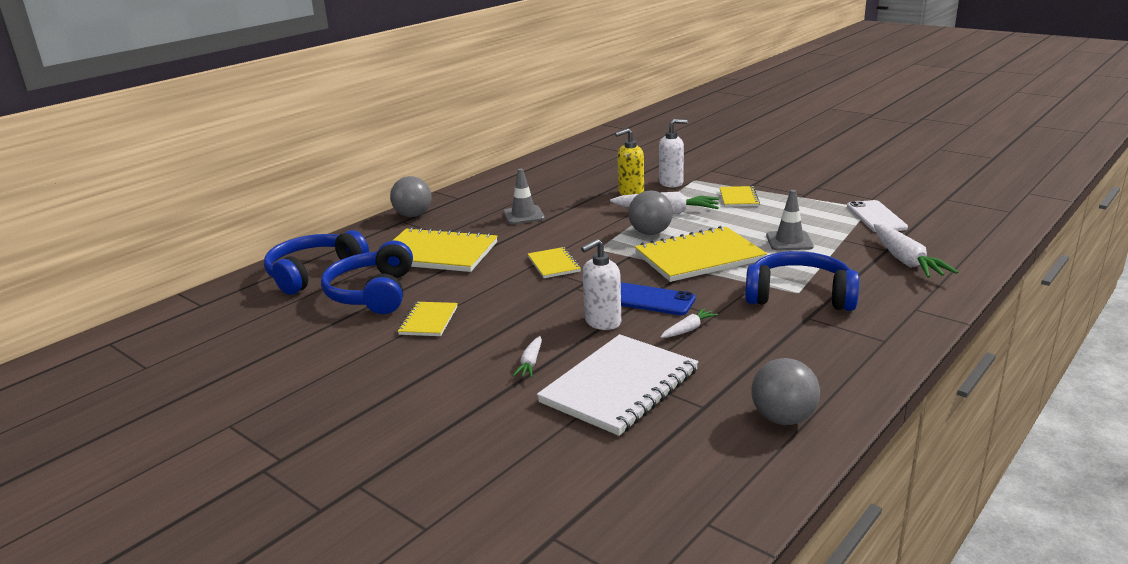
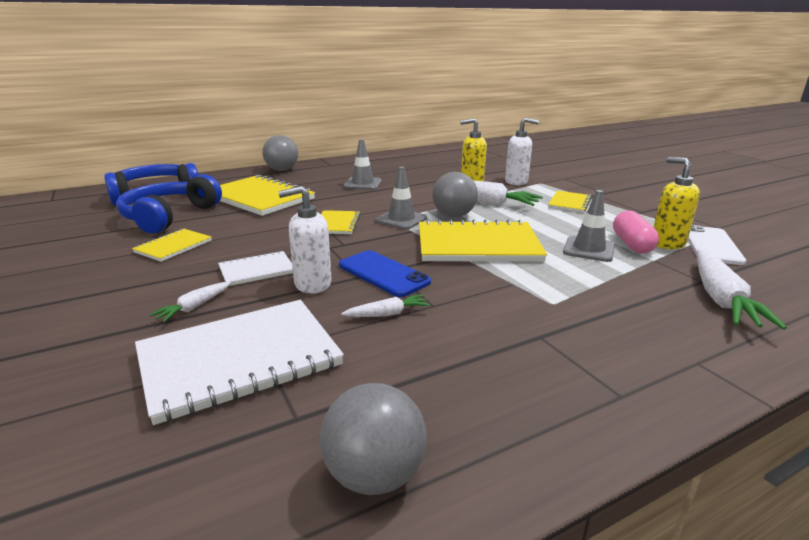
camera: 20 degrees right, 0 degrees up
(539, 322) = (257, 270): none -> white notebook
(607, 247) = (401, 219): none -> grey traffic cone
(799, 295) = (551, 308): blue headphones -> none
(818, 229) = (631, 244): none -> pink capsule
(843, 222) = (667, 243): none -> yellow soap dispenser

